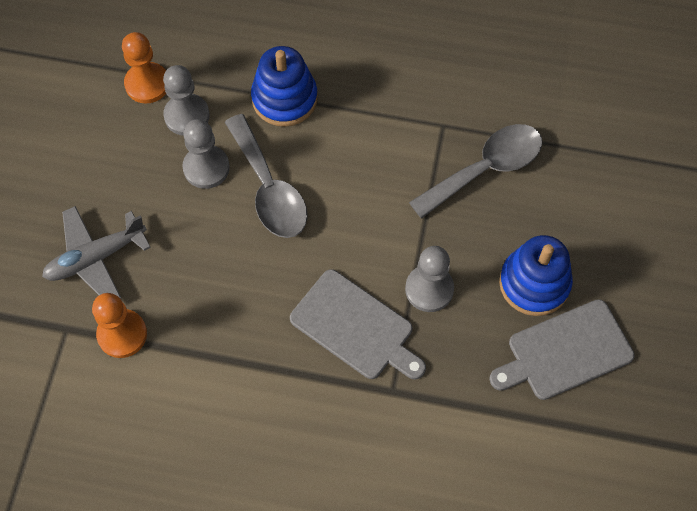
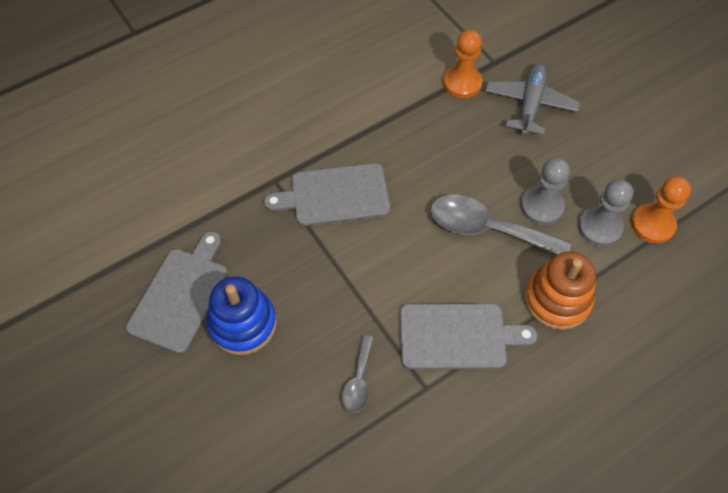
camera: 135 degrees right, 5 degrees down
(284, 98) = (557, 299): blue stacking toy -> orange stacking toy
(383, 137) = (457, 336): none -> grey cutting board
(429, 289) = (312, 257): grey pawn -> none
(486, 169) = (358, 381): grey spoon -> grey spoon, size x0.53

